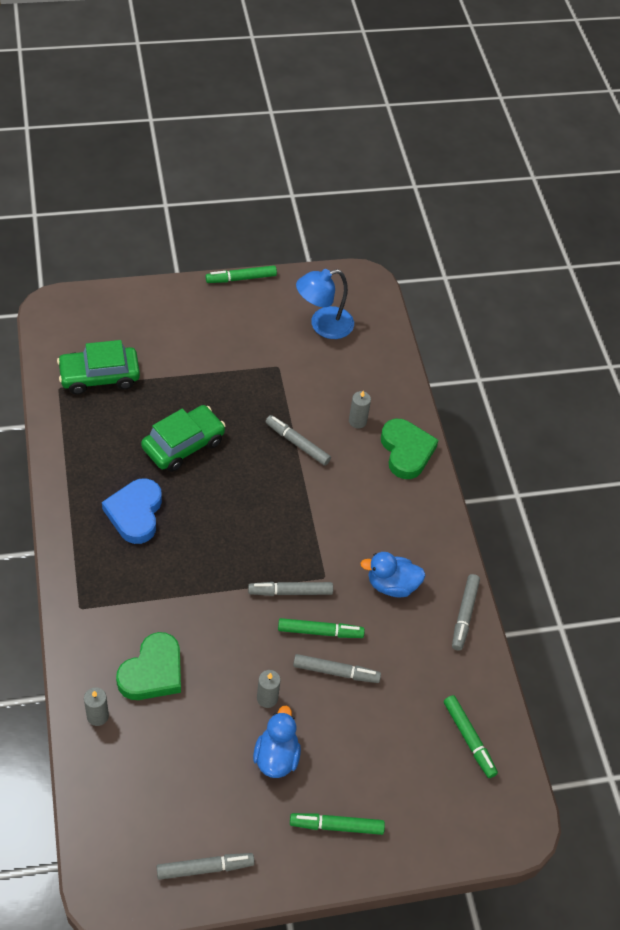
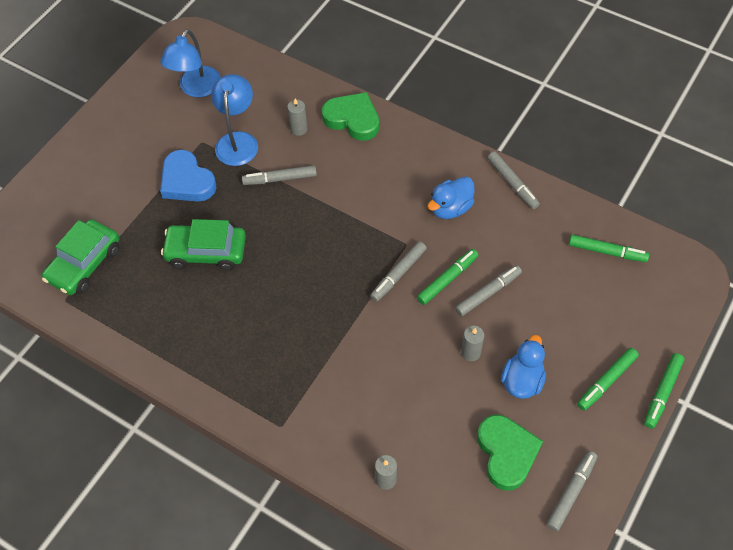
camera: 40 degrees left, 5 degrees up
(135, 513) = (234, 328): blue heart -> blue heart (187, 181)
(153, 672) = (382, 414): green heart -> green heart (506, 453)
(183, 444) = (206, 252): green car -> green car turned 90 degrees counterclockwise
(241, 278) = (98, 107): green marker -> green marker (662, 393)
(276, 756) = (522, 380): blue duck -> blue duck turned 60 degrees clockwise
(303, 389) = (238, 141): none -> blue lamp

